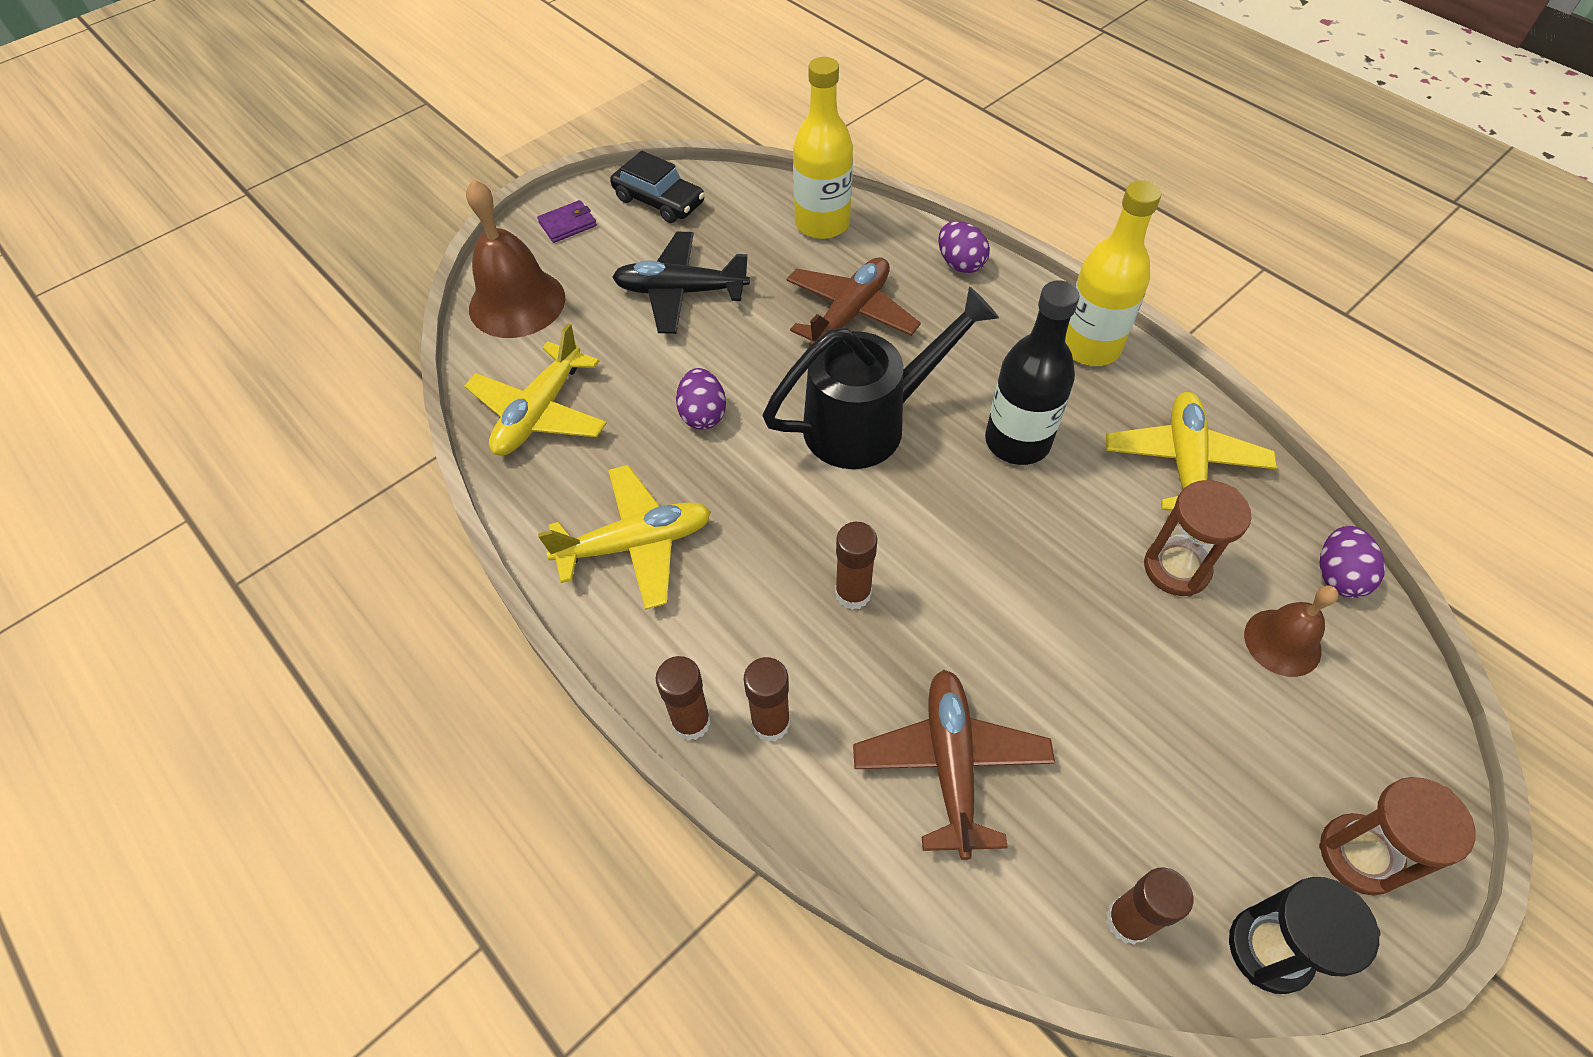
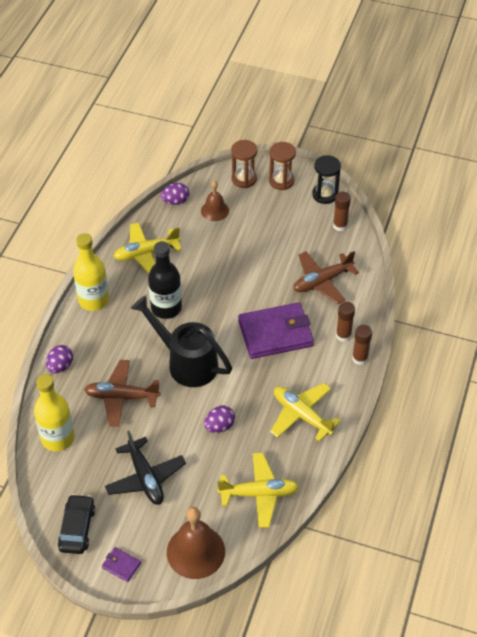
camera: 120 degrees left, 5 degrees down
(853, 593) = (275, 333): brown glue stick -> purple wallet
(1176, 568) = (201, 244): brown hourglass -> brown hourglass (244, 179)

